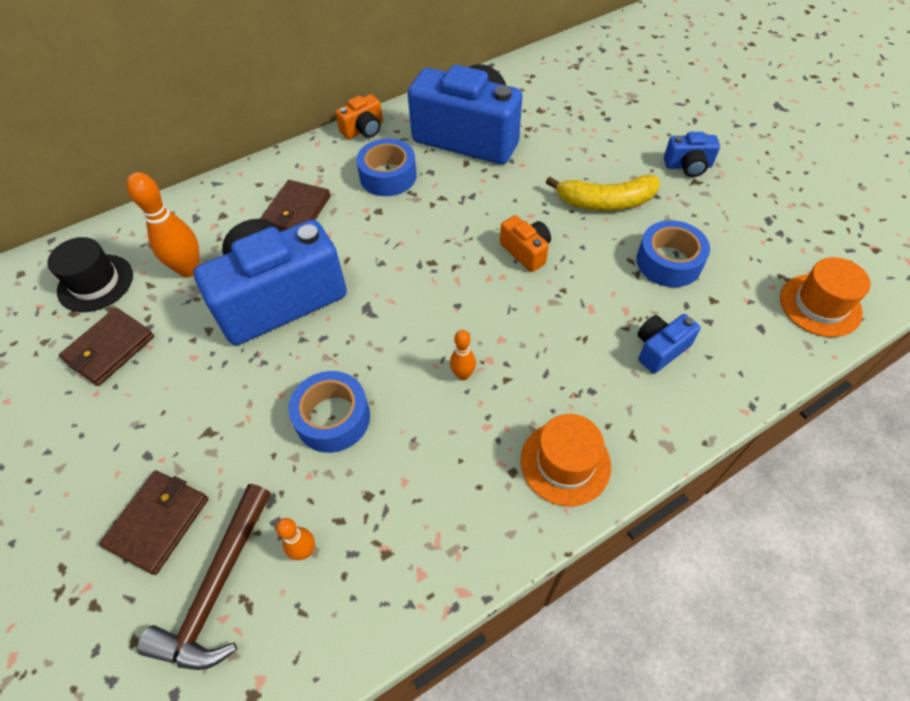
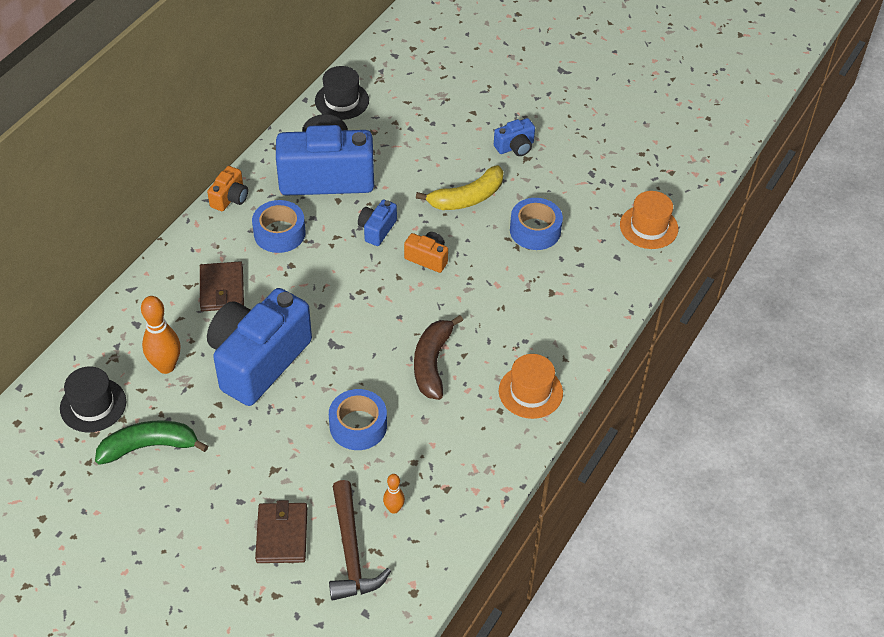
camera: 30 degrees left, 5 degrees down
(109, 349) = (149, 446): brown wallet -> green banana
(463, 375) = (432, 363): orange bowling pin -> brown banana
(526, 74) = (342, 101): none -> black hat
(660, 349) = (557, 296): blue camera -> blue camera (377, 229)

